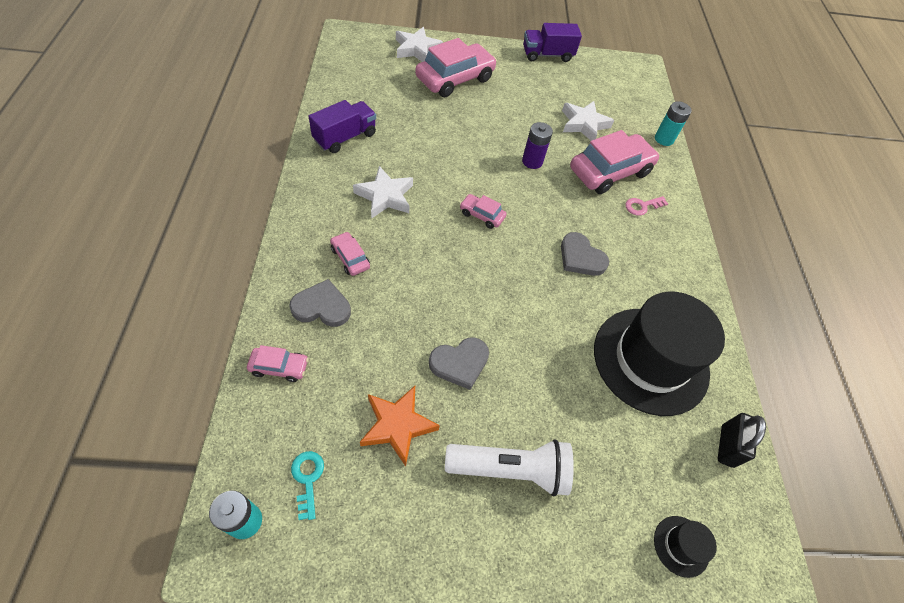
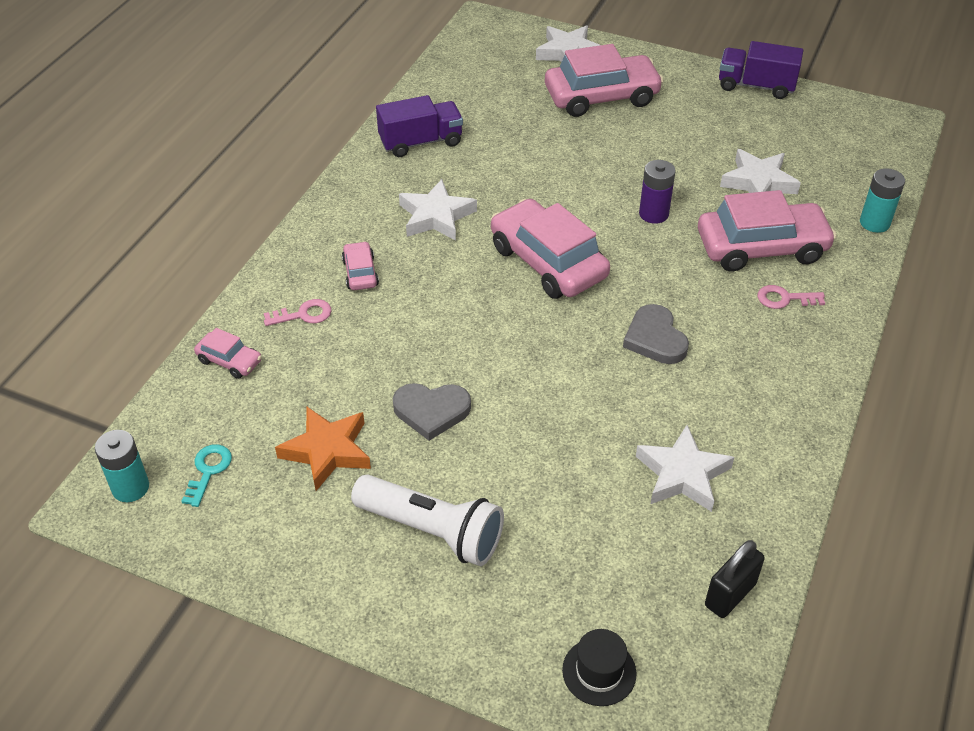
camera: 30 degrees right, 10 degrees down
(322, 307) = (303, 315): grey heart -> pink key
(482, 215) = (548, 262): pink car -> pink car, size x2.12
(650, 360) = (682, 474): black hat -> white star

